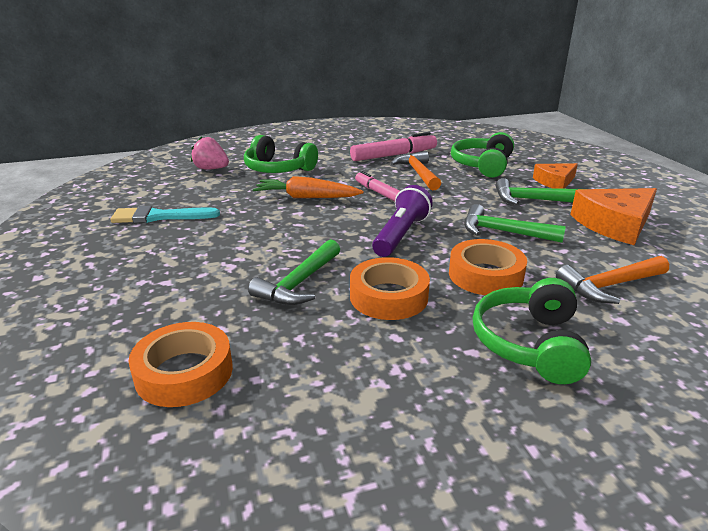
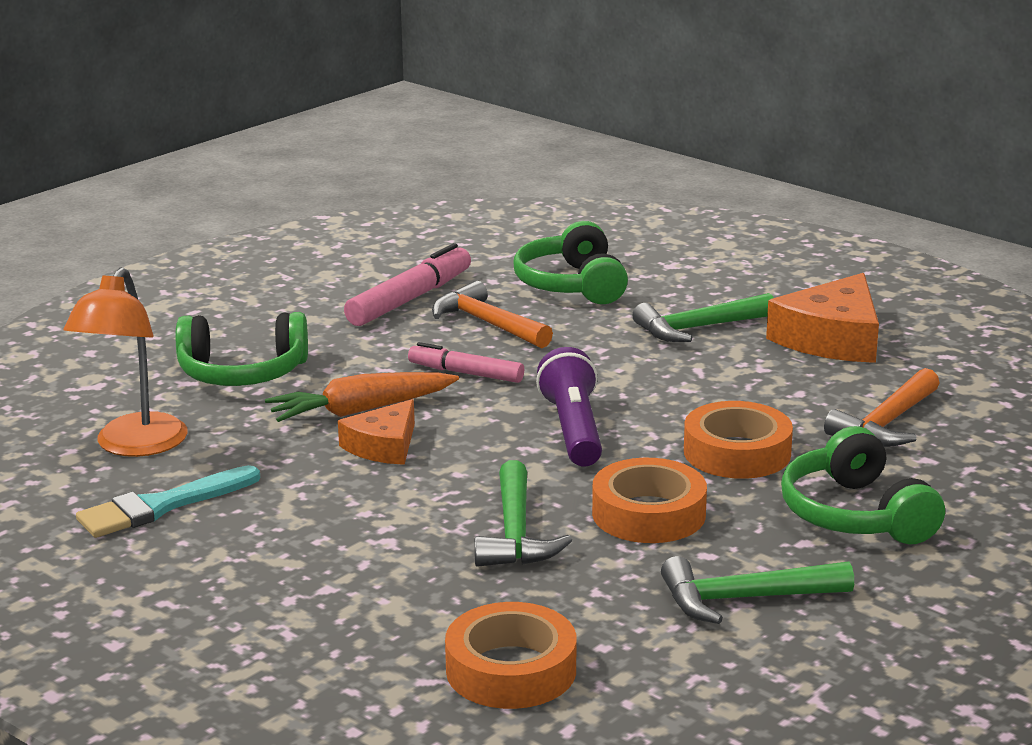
camera: 30 degrees left, 5 degrees down
(190, 188) = (134, 446): none -> orange lamp
(211, 169) = (118, 403): pink strawberry -> none
(503, 232) = (703, 388): green hammer -> green hammer (744, 599)
(555, 182) = (702, 289): orange cheese -> orange cheese (383, 446)

